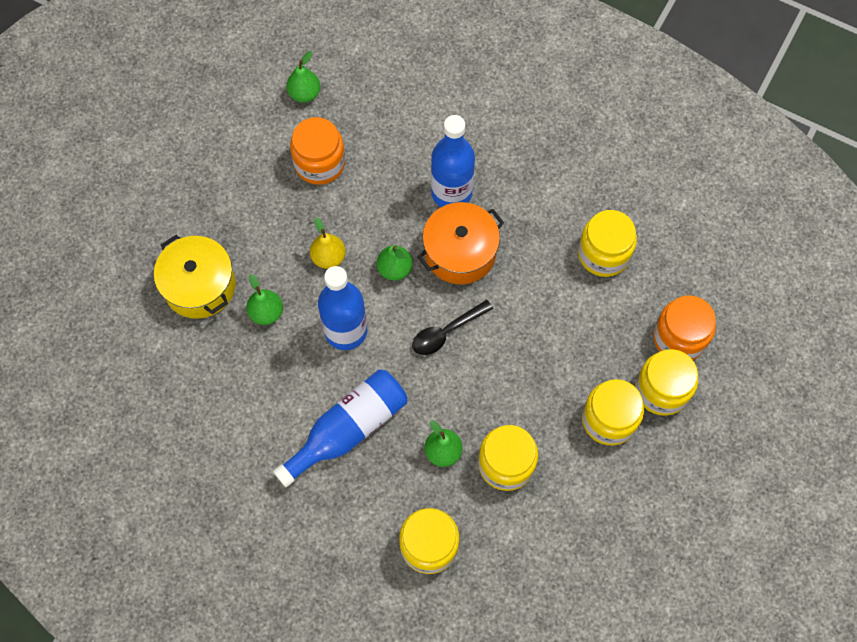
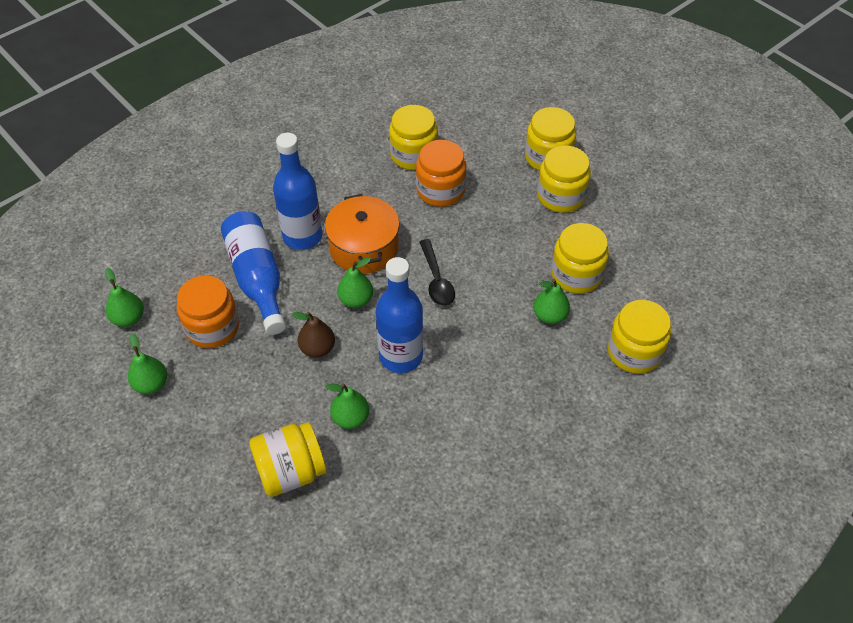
camera: 70 degrees left, 15 degrees down
(200, 286) = (291, 472): yellow pot -> yellow jar
(246, 143) = (151, 384): none -> green pear
(328, 257) = (317, 348): yellow pear -> brown pear
(348, 429) = (502, 382): blue bottle -> blue bottle (257, 278)
(679, 337) = (507, 133): orange jar -> orange jar (440, 190)

